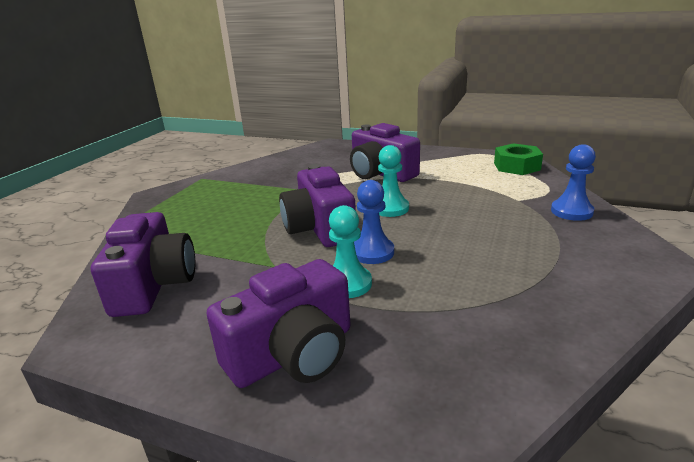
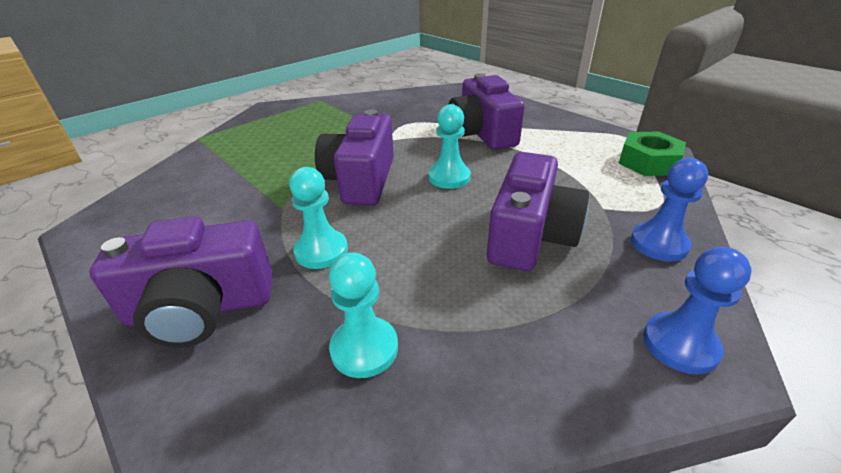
camera: 25 degrees right, 10 degrees up
(154, 284) = (180, 195): purple camera -> purple camera (529, 236)
(372, 252) = (379, 223): blue pawn -> blue pawn (680, 344)
(457, 330) = (364, 348): none -> turquoise pawn

